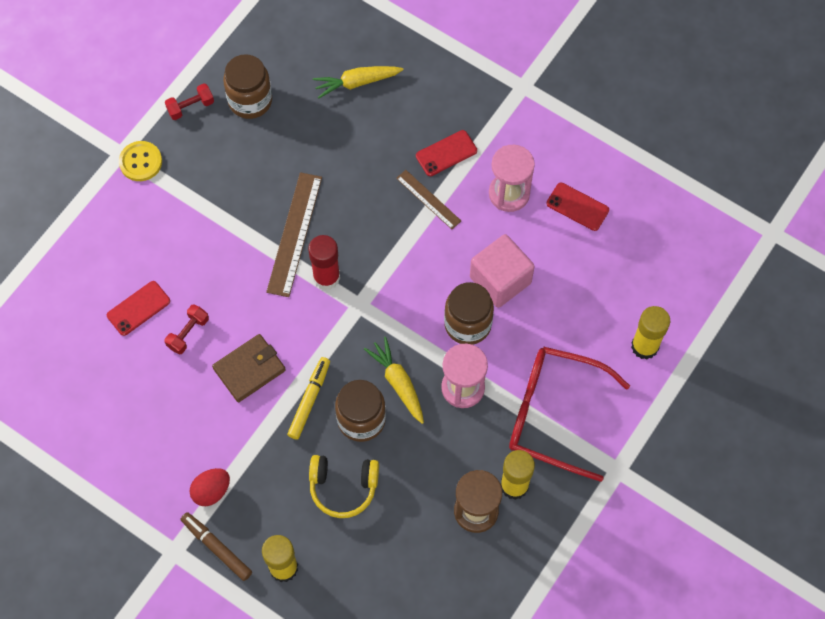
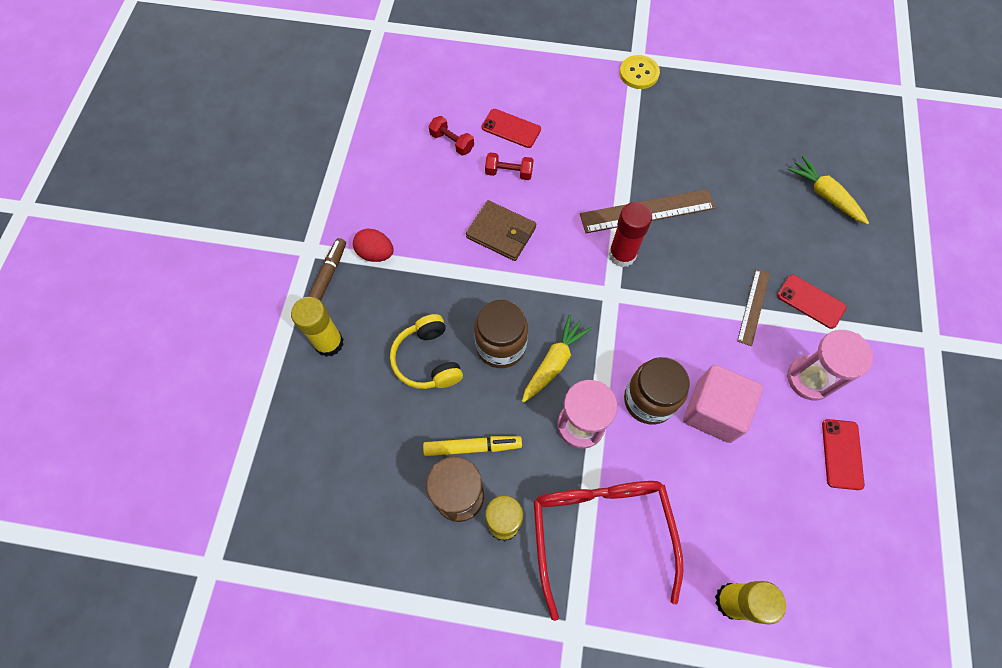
camera: 65 degrees right, 0 degrees up
(190, 107) = (711, 85): red dumbbell -> red dumbbell (452, 142)
(250, 100) = (747, 123): brown jar -> none
(309, 400) = (497, 293): yellow marker -> yellow marker (472, 447)

